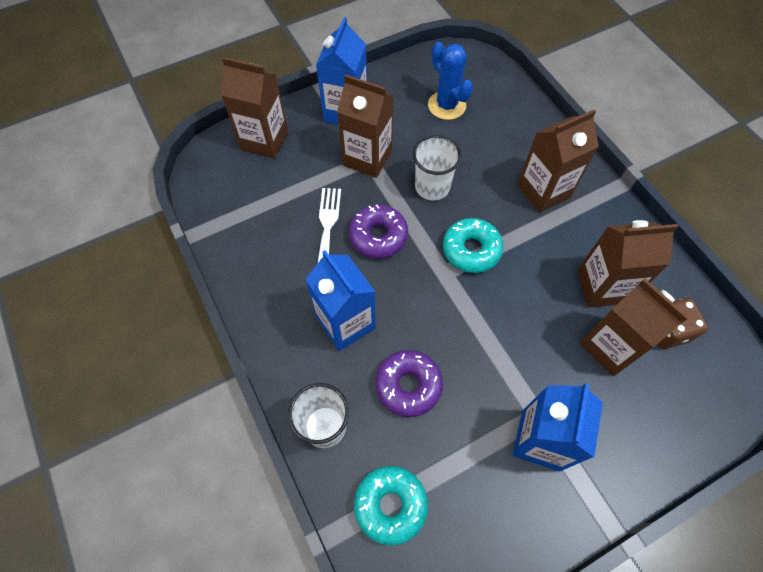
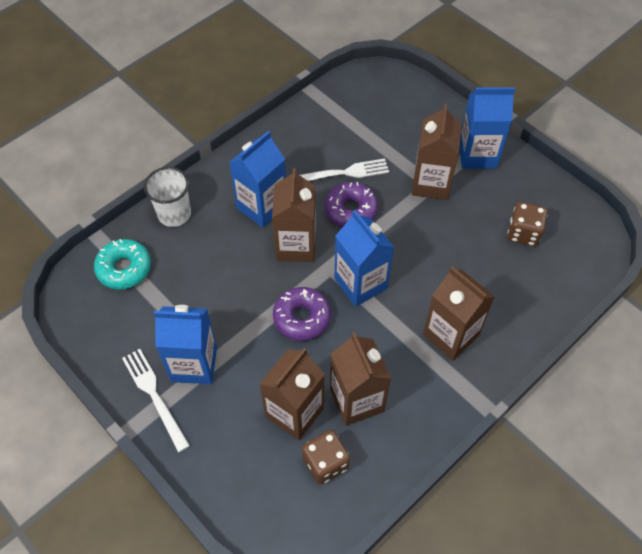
camera: 75 degrees right, 5 degrees down
(264, 140) = (419, 106): brown carton -> brown carton (296, 245)
(408, 385) = (219, 261): purple donut -> purple donut (302, 318)
(432, 187) = (418, 240): white cup -> none
(446, 105) = (523, 233): blue cactus -> brown dice
(471, 250) = (360, 283): turquoise donut -> blue carton
(575, 493) = (155, 396): none -> white fork

